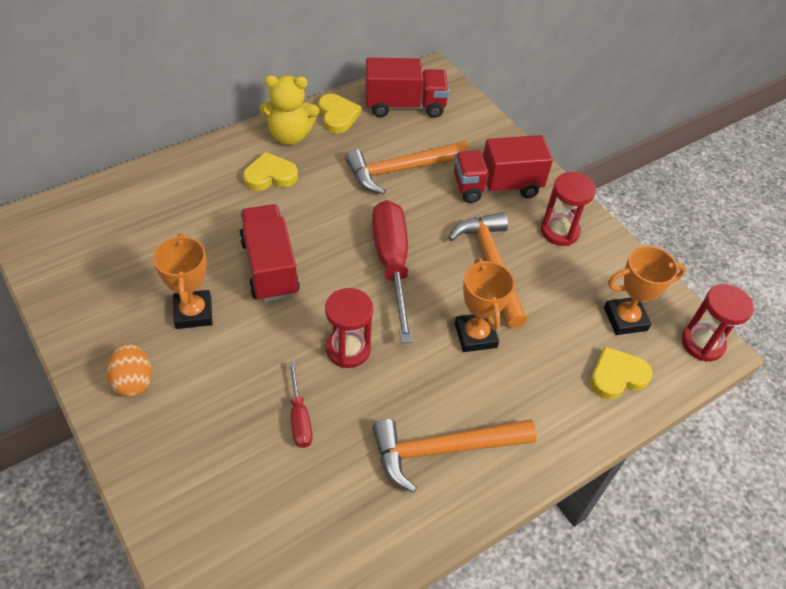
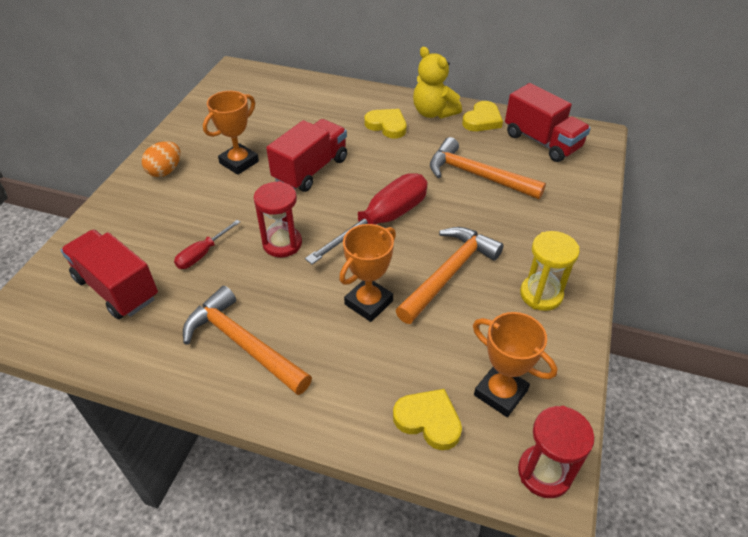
camera: 55 degrees right, 5 degrees down
(496, 186) = (534, 231): red truck -> red truck (117, 288)
(559, 231) = (541, 294): red hourglass -> yellow hourglass

